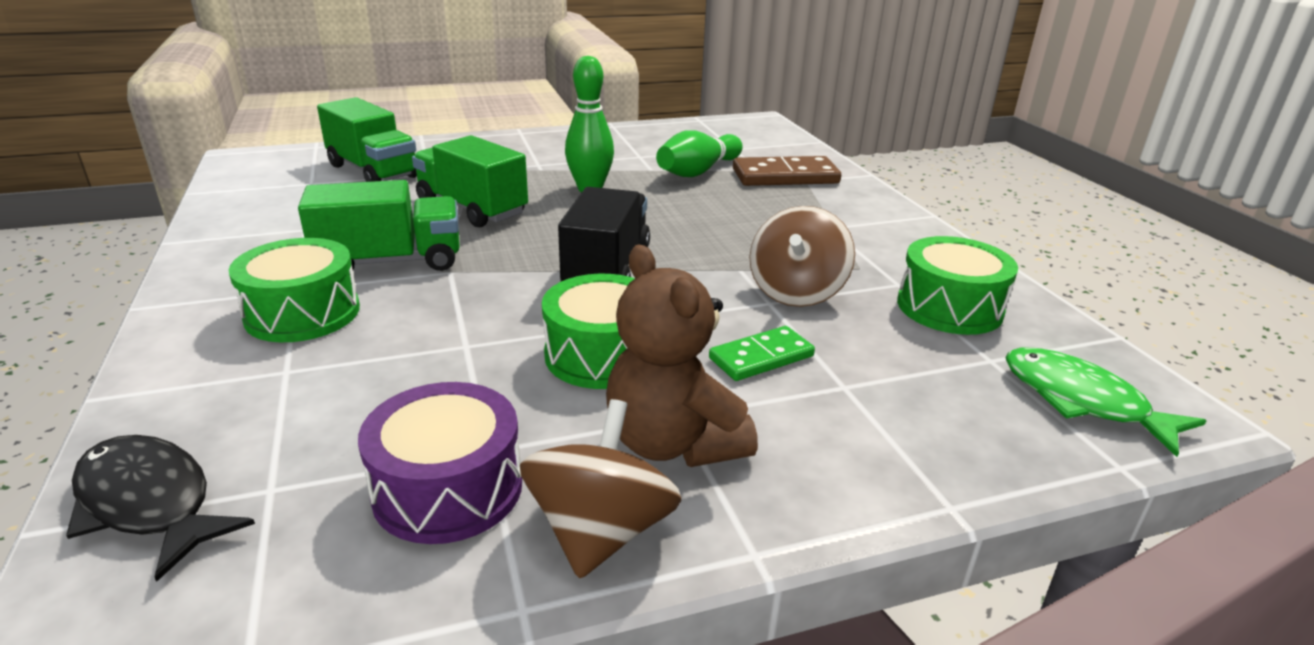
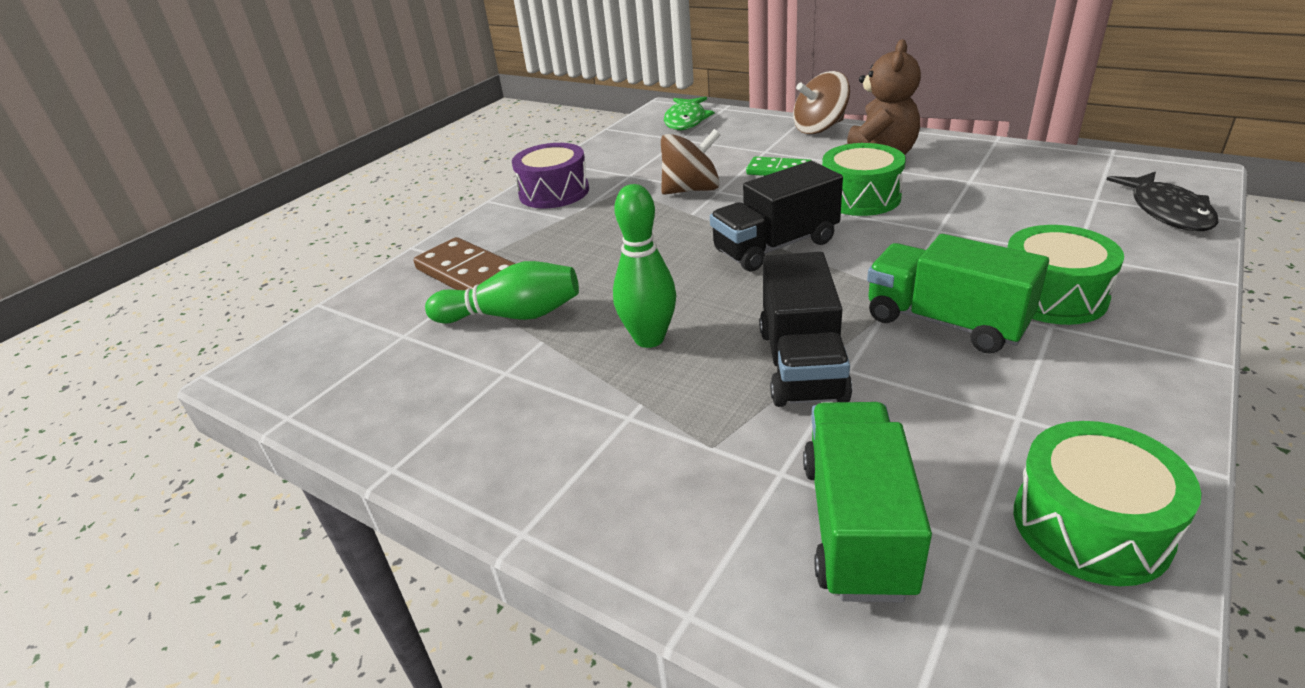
camera: 125 degrees left, 5 degrees up
(448, 488) = (1002, 174): purple drum -> purple drum (554, 192)
(472, 208) = (801, 364): green truck -> black truck
(600, 532) = (945, 146): brown spinning top -> brown spinning top (820, 128)
(949, 307) = (639, 158): green drum -> green drum (1090, 525)

